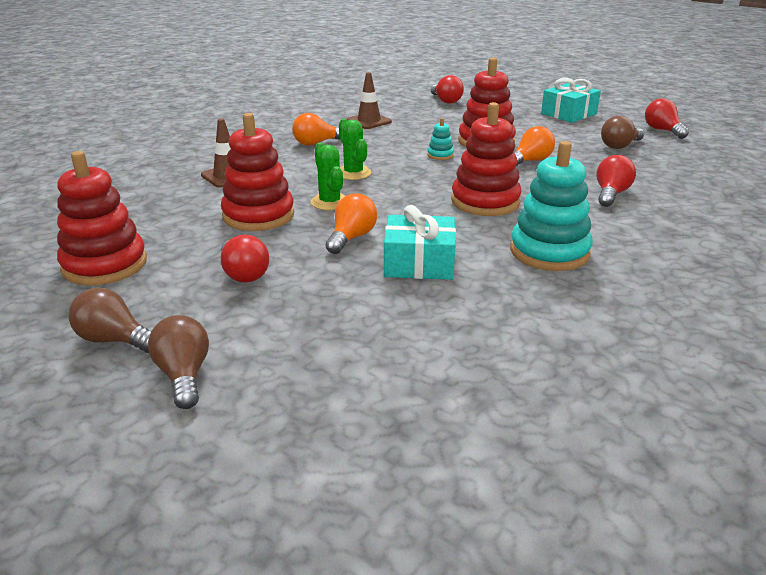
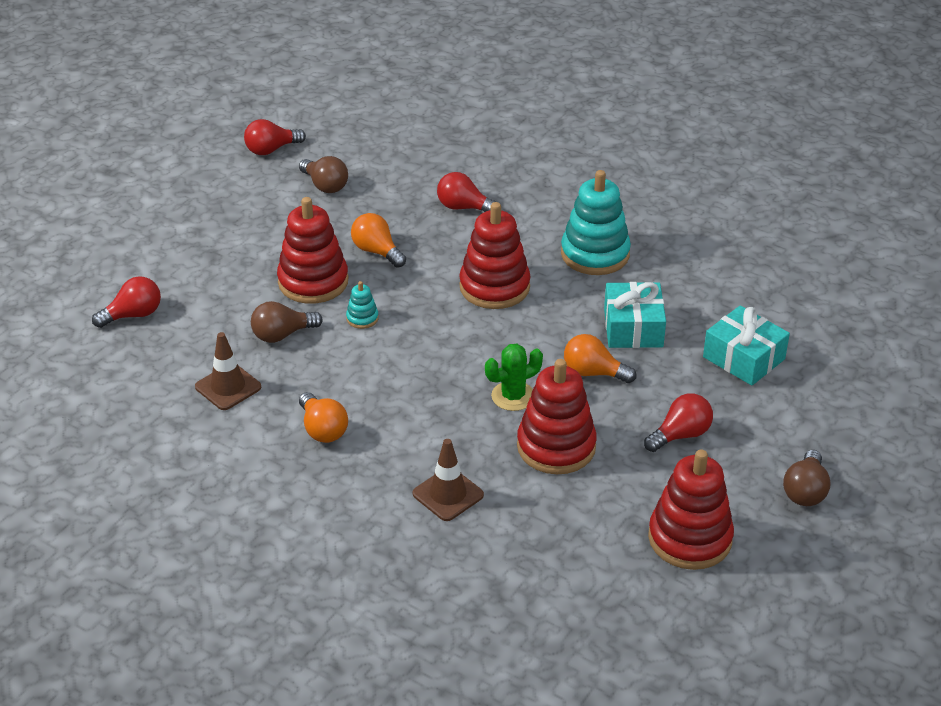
camera: 95 degrees left, 10 degrees up
(184, 375) = (833, 439): brown light bulb -> brown light bulb (282, 335)
(353, 173) = (427, 386): green cactus -> none
(568, 114) = (203, 210): turquoise gift -> turquoise gift (743, 358)

